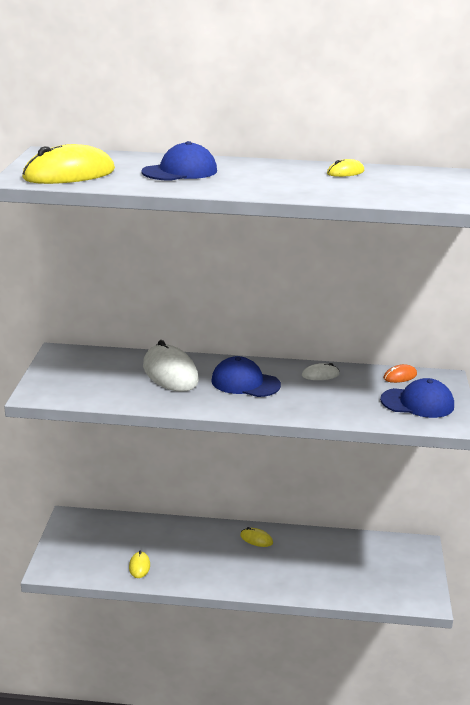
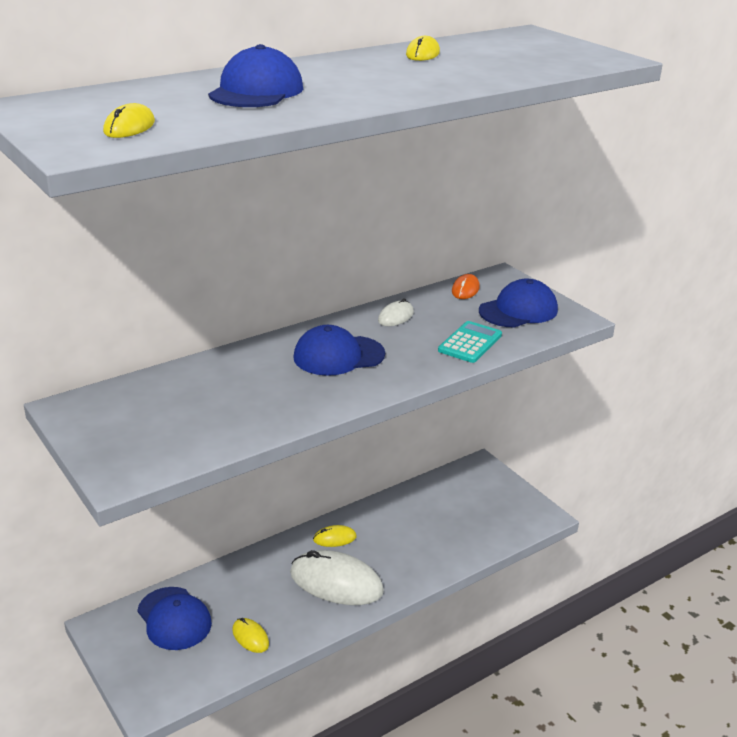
camera: 40 degrees left, 5 degrees up
(69, 174) = (129, 127): yellow mouse -> yellow mouse, size x0.47
(110, 534) = (174, 618): none -> blue cap
(170, 373) = (243, 378): white mouse -> white mouse (336, 582)
(345, 408) = (470, 343): none -> turquoise calculator

